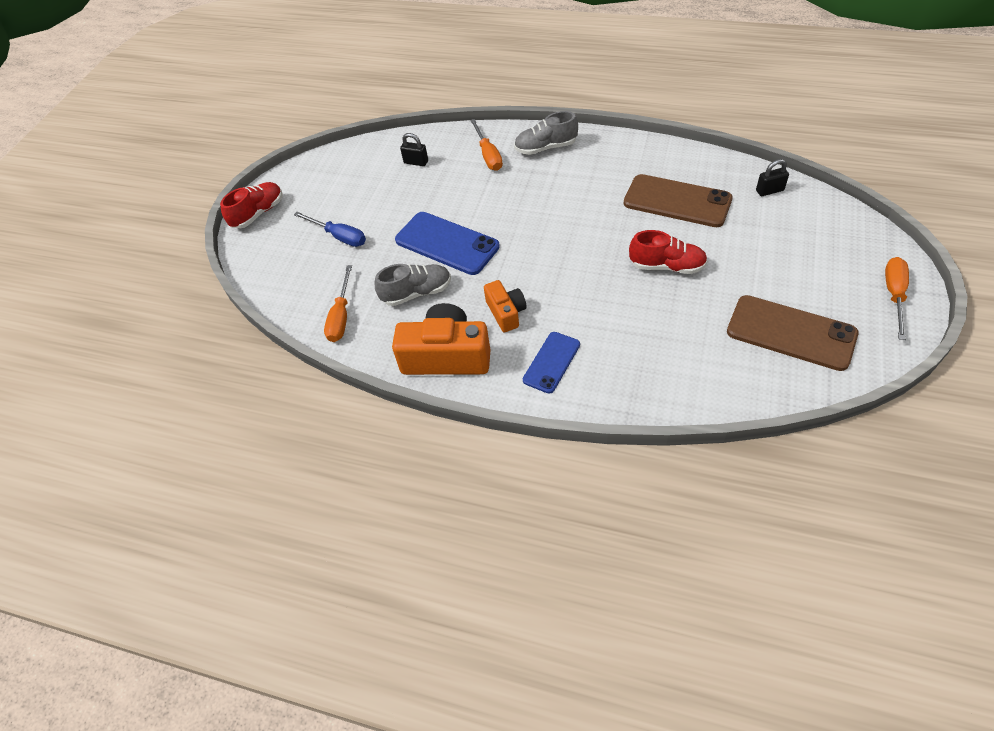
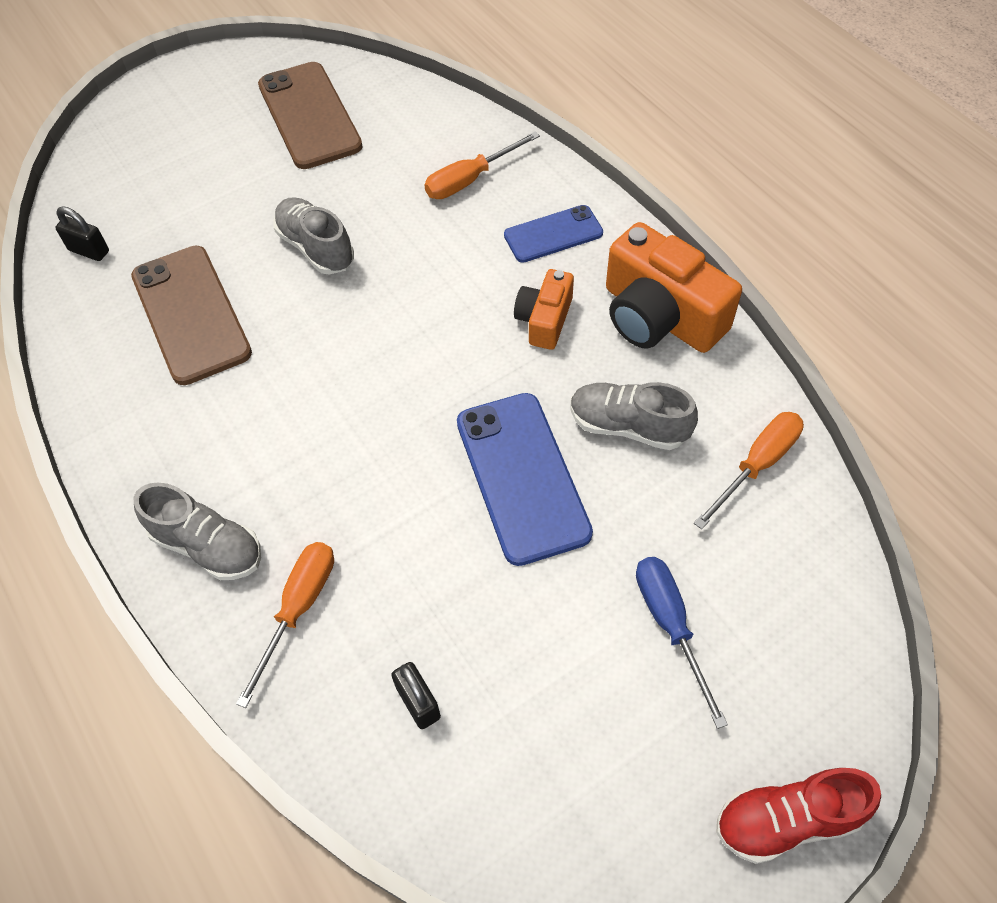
camera: 145 degrees left, 5 degrees up
(667, 266) = (316, 248): red shoe -> grey shoe
(894, 295) = (182, 86): orange screwdriver -> orange screwdriver (470, 180)

